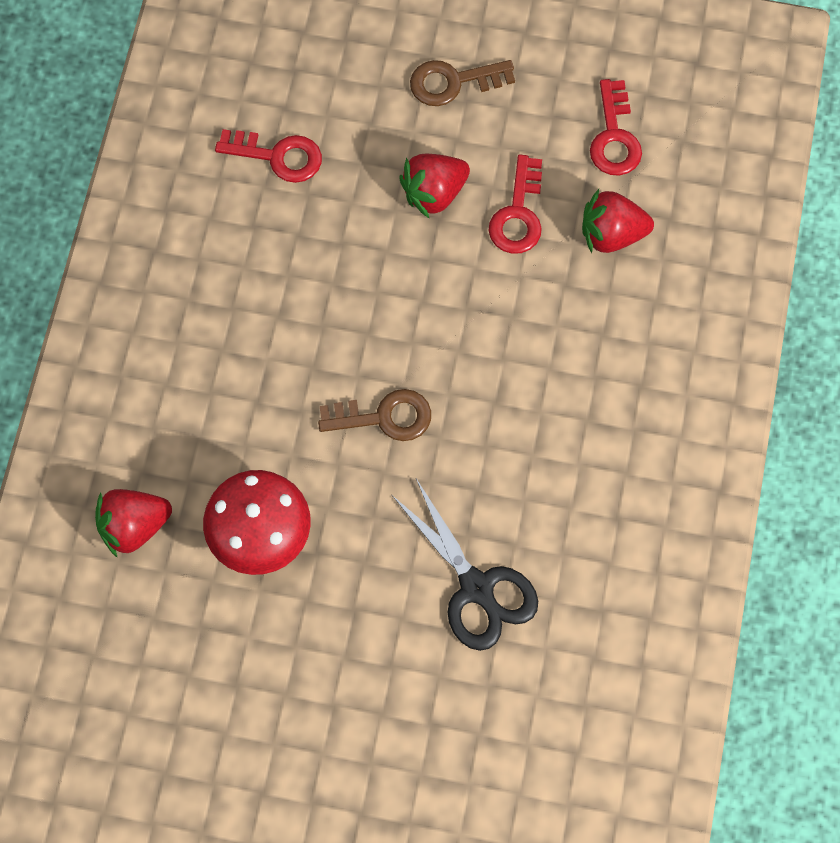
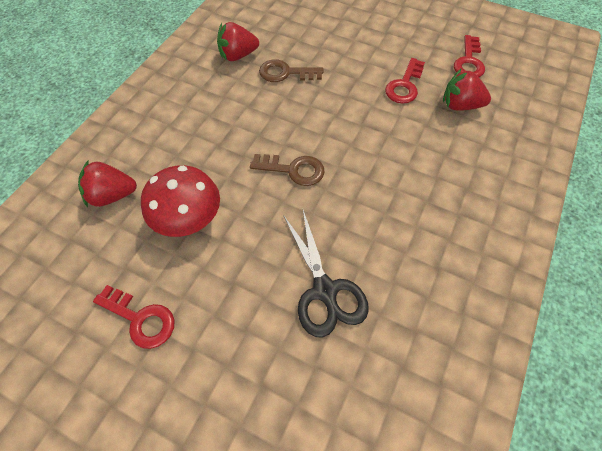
camera: 15 degrees right, 10 degrees down
(278, 156) = (276, 36): red key -> red key (140, 319)
(434, 193) = (357, 67): red strawberry -> red strawberry (238, 56)
(453, 82) = (381, 23): brown key -> brown key (285, 73)

